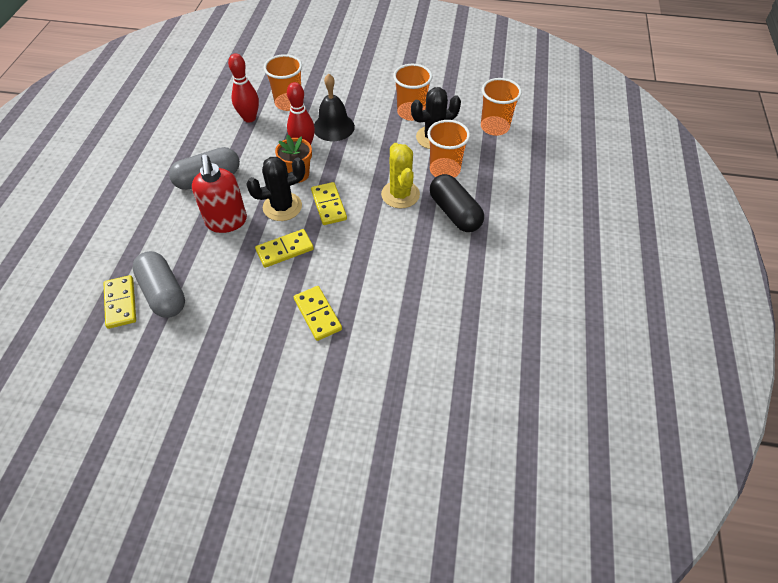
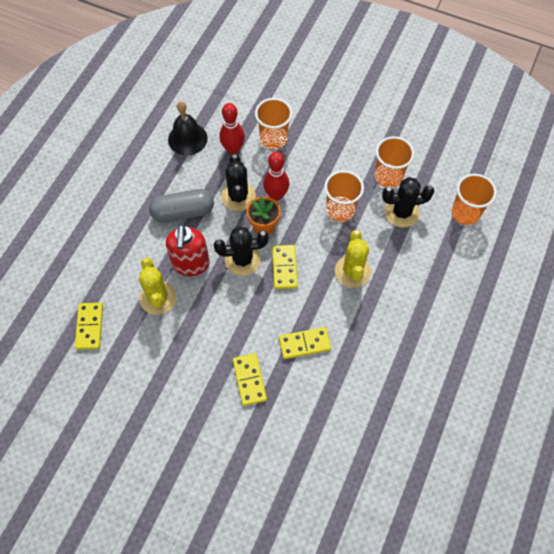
camera: 15 degrees right, 10 degrees up
(163, 293) = (125, 326): grey capsule -> none
(196, 259) = (158, 298): none -> yellow cactus
(264, 155) = (238, 196): none -> black cactus
(285, 250) = (235, 307): yellow domino -> yellow domino (304, 344)
(333, 127) = (309, 178): black bell -> black bell (187, 139)
(444, 170) = (401, 253): orange cup -> orange cup (340, 210)
(454, 213) = (397, 304): black capsule -> none

